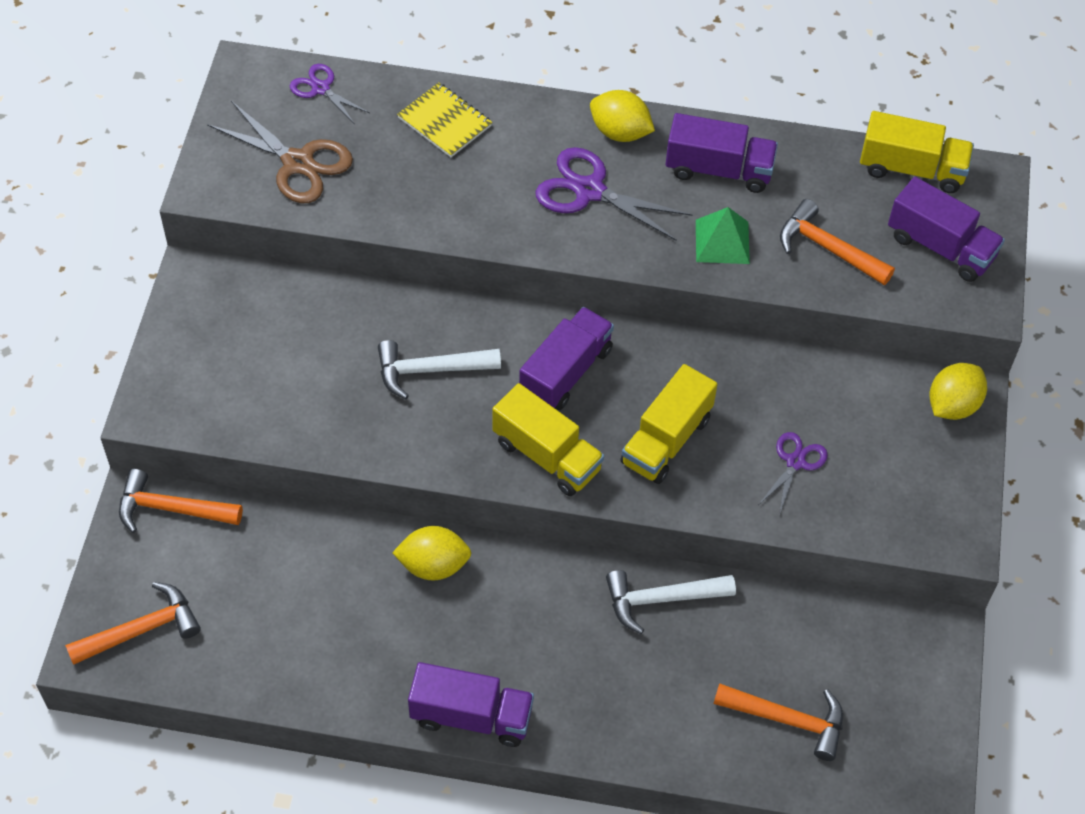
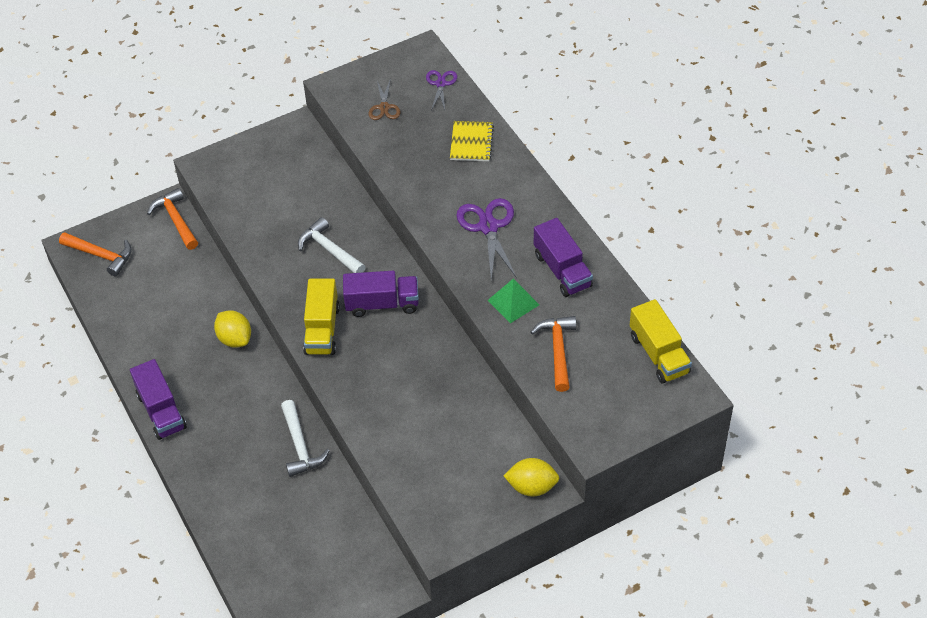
camera: 55 degrees right, 5 degrees down
(298, 163) = (384, 107): brown scissors -> brown scissors, size x0.59
(620, 132) = (542, 214): yellow lemon -> none
(661, 599) = (300, 445): white hammer -> white hammer turned 150 degrees counterclockwise
(666, 440) = (380, 372): yellow truck -> none
(787, 720) = (274, 548): orange hammer -> none
(795, 462) = (420, 437): purple scissors -> none
(940, 247) = (614, 401): purple truck -> none

